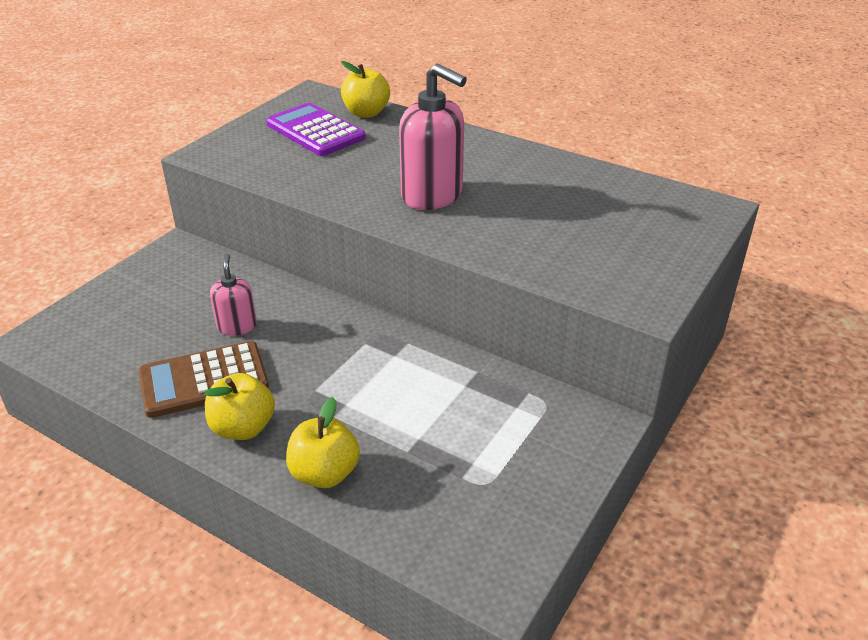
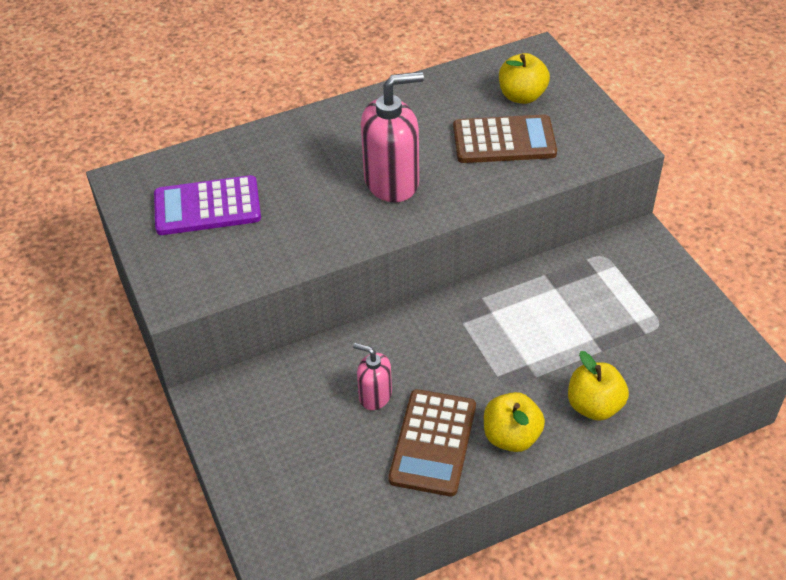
camera: 55 degrees left, 10 degrees up
(366, 113) = (206, 161): yellow apple -> yellow apple (522, 96)
(559, 232) = (504, 140): none -> brown calculator

